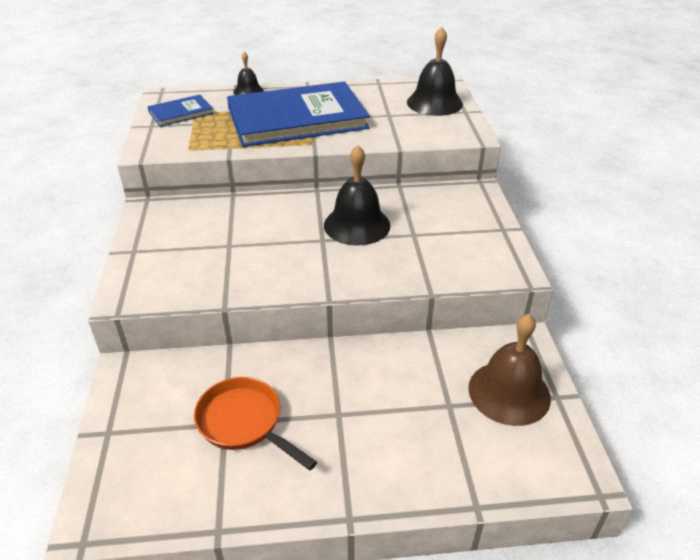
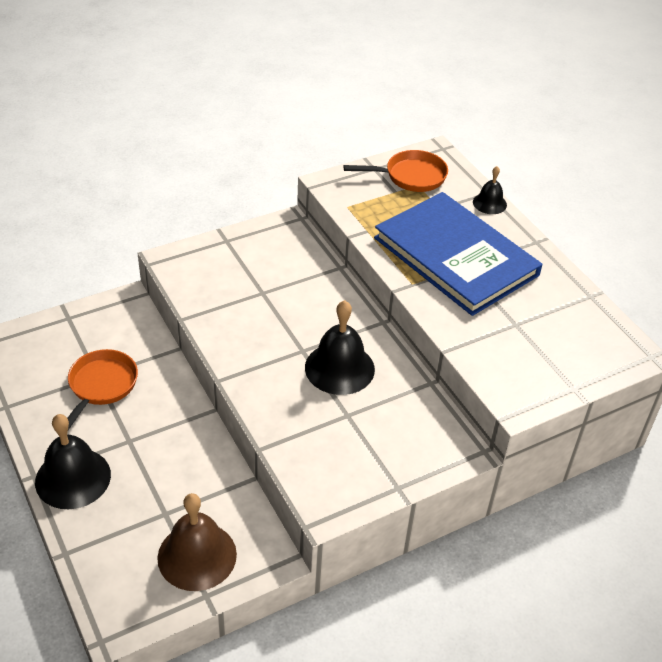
camera: 65 degrees right, 5 degrees up
(181, 113) = (410, 176): blue book -> orange pan
(434, 103) = (576, 356): black bell -> black bell (73, 478)

